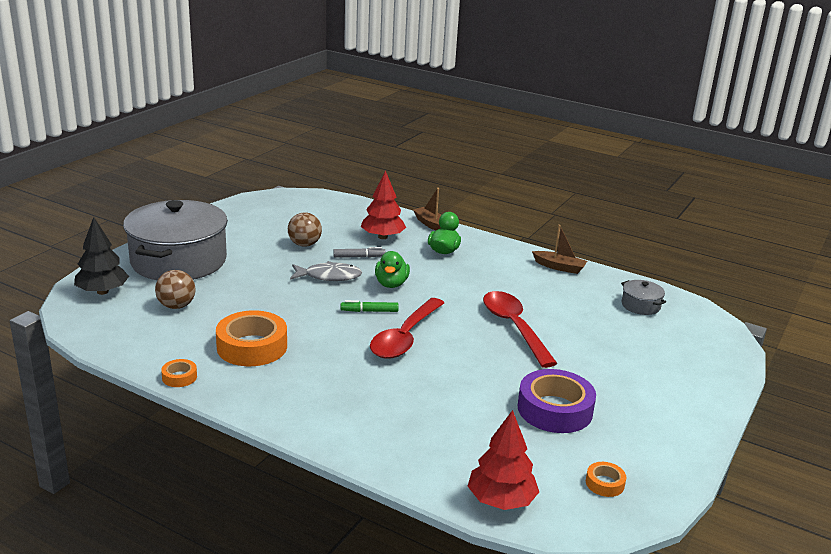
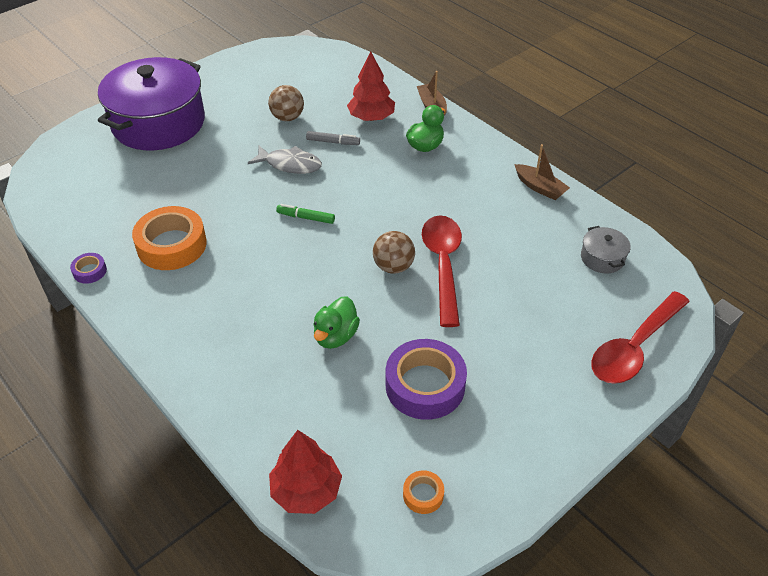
camera: 20 degrees right, 20 degrees up
(102, 291) = (73, 152): black tree -> none
(176, 306) = (129, 181): brown ball -> brown ball (393, 266)
(179, 261) = (158, 123): grey pot -> purple pot
(179, 377) = (90, 271): orange tape -> purple tape
(391, 284) = (346, 184): green duck -> green duck (336, 336)
(405, 337) = (323, 259): red spoon -> red spoon (634, 348)

